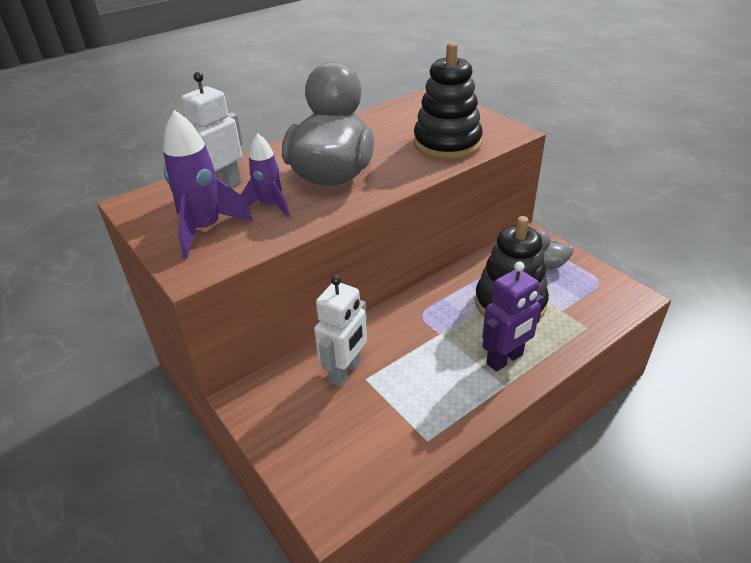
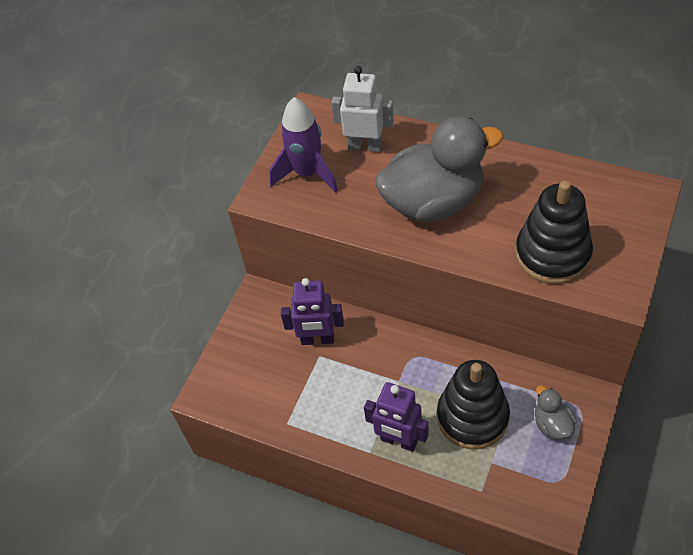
camera: 65 degrees right, 15 degrees up
(270, 206) = (361, 190): purple rocket -> none
(345, 372) = (317, 339): white robot -> purple robot

